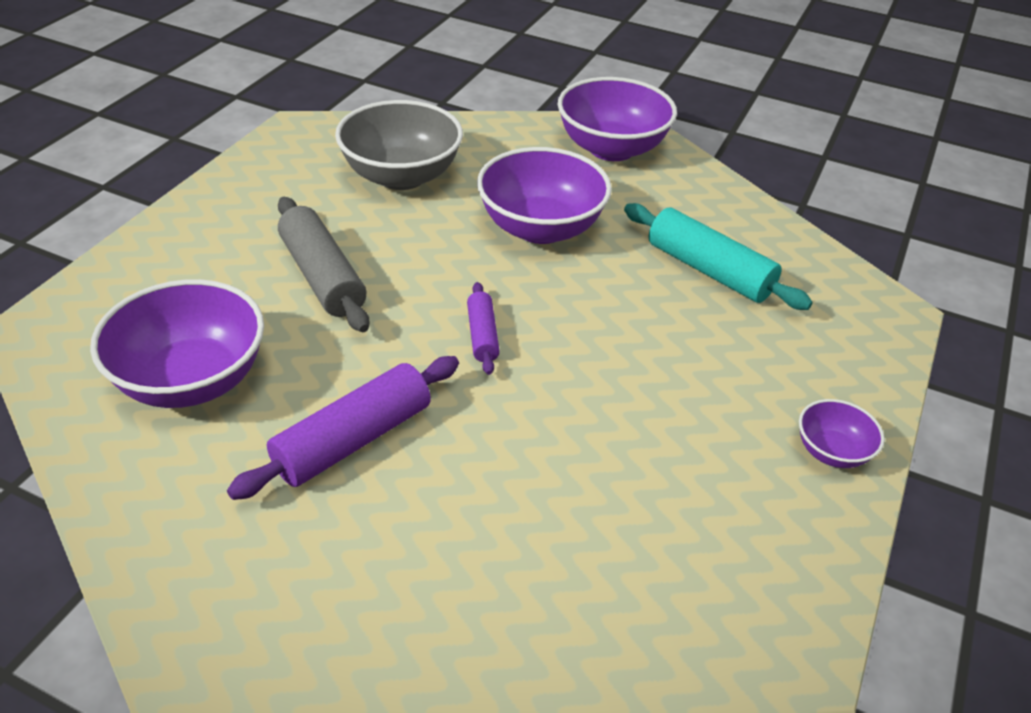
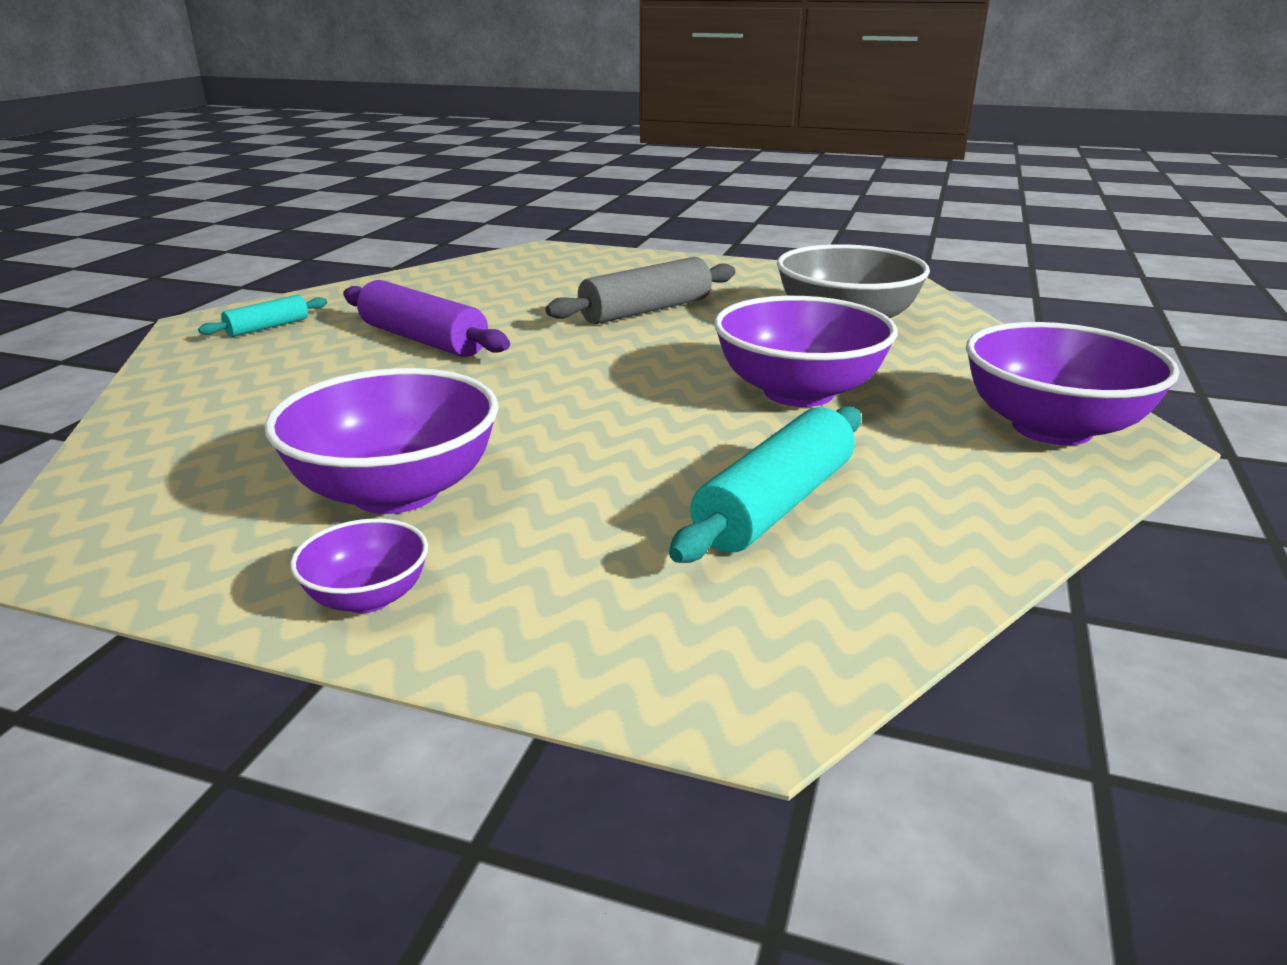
camera: 85 degrees right, 15 degrees down
(191, 380) = (495, 289): purple bowl -> purple bowl (396, 492)
(252, 594) = (268, 327): none -> turquoise rolling pin
(482, 335) = (577, 375): purple rolling pin -> none

